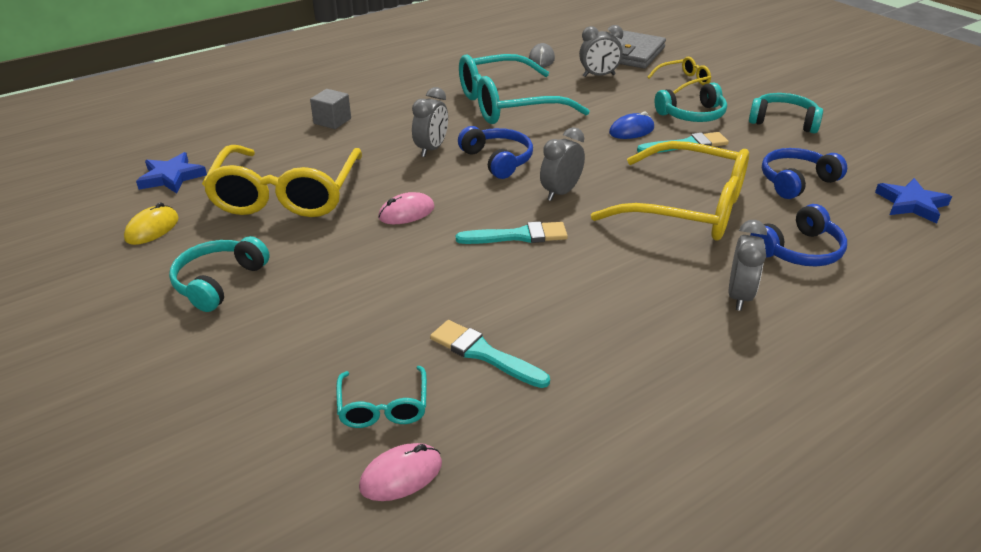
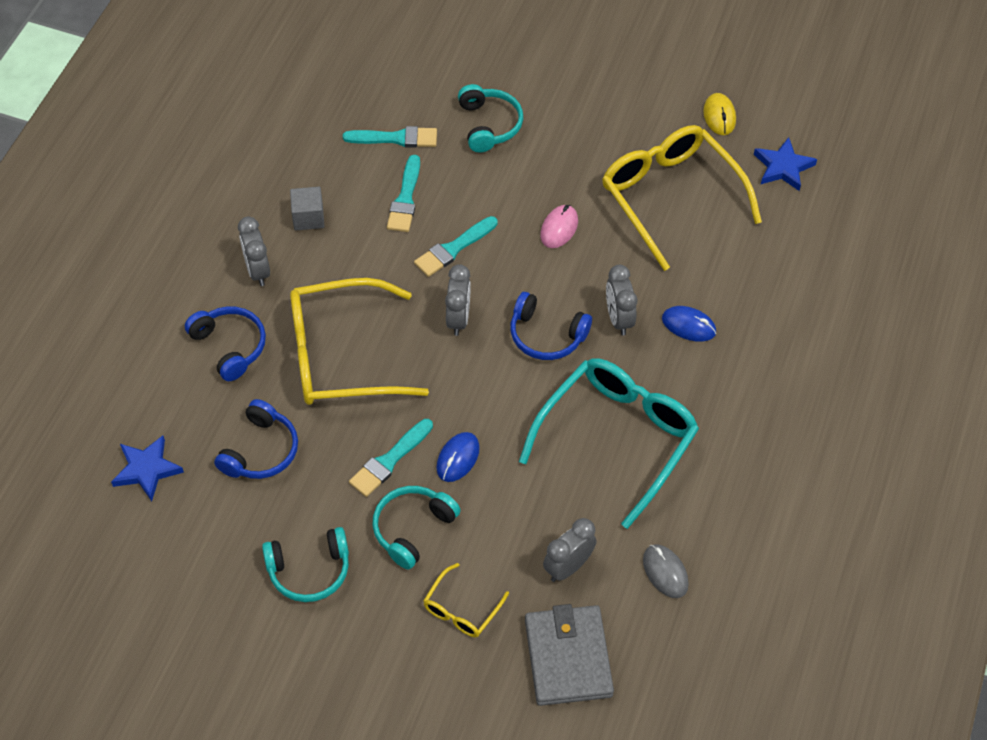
camera: 145 degrees right, 20 degrees up
(219, 282) = (613, 102): turquoise headphones -> turquoise headphones (489, 125)
(332, 121) = (752, 310): grey cube -> grey cube (308, 217)
(383, 406) = (424, 79): turquoise glasses -> none
(386, 130) = (688, 325): none -> blue mouse
(401, 475) = (380, 53): pink mouse -> none
(528, 292) = (405, 199): none -> turquoise brush
(798, 251) = (229, 346): blue headphones -> blue headphones turned 120 degrees clockwise

